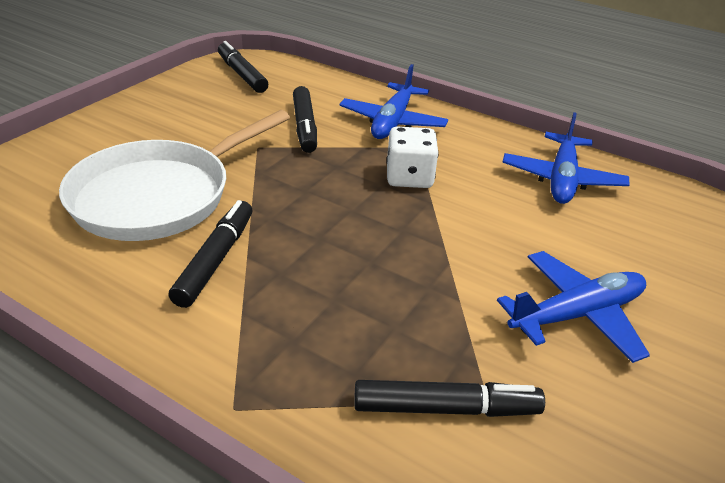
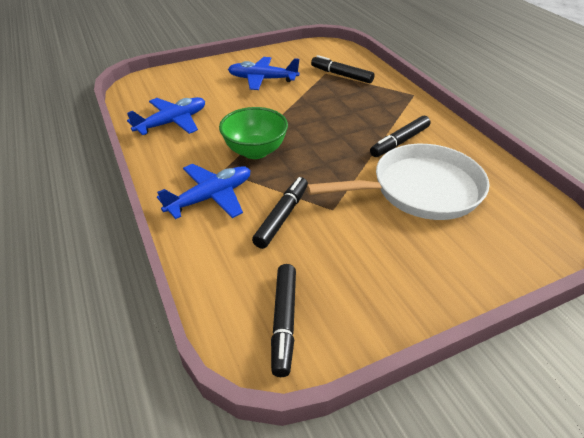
camera: 145 degrees left, 5 degrees up
(409, 177) = (255, 151): white dice -> green bowl

